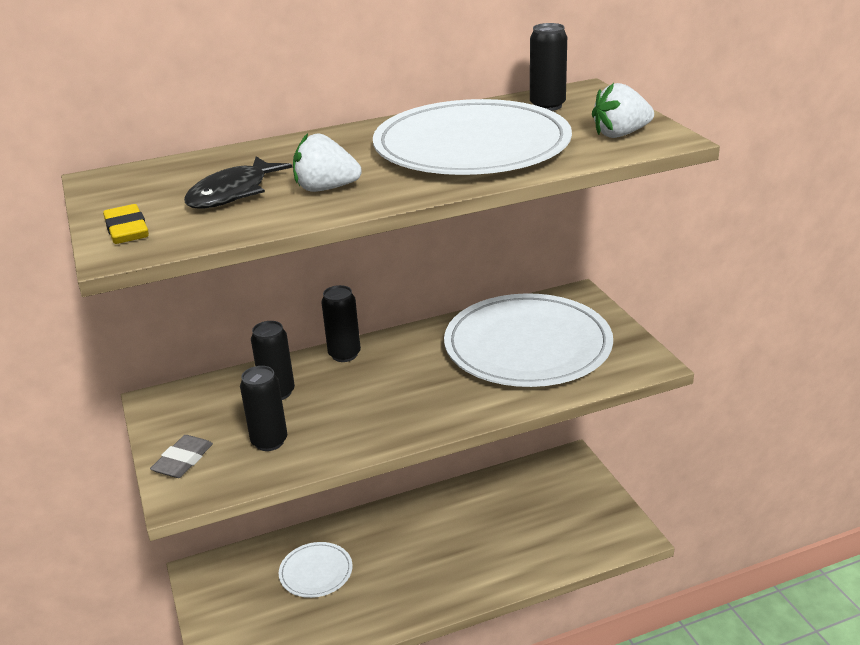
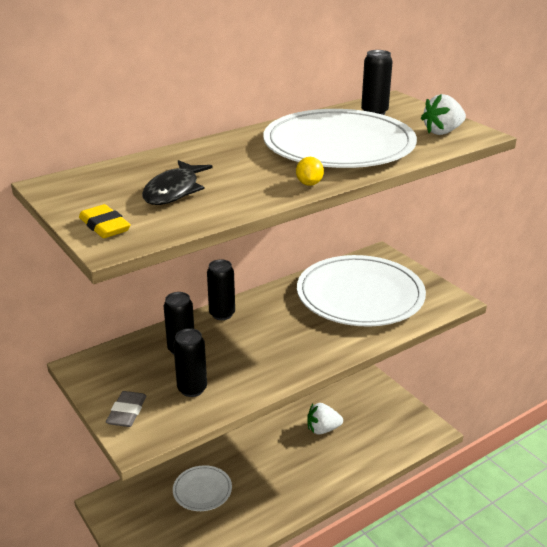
camera: 15 degrees left, 0 degrees up
(326, 189) = (248, 183): white strawberry -> white strawberry (323, 429)
(400, 193) = (309, 184): none -> yellow lemon

